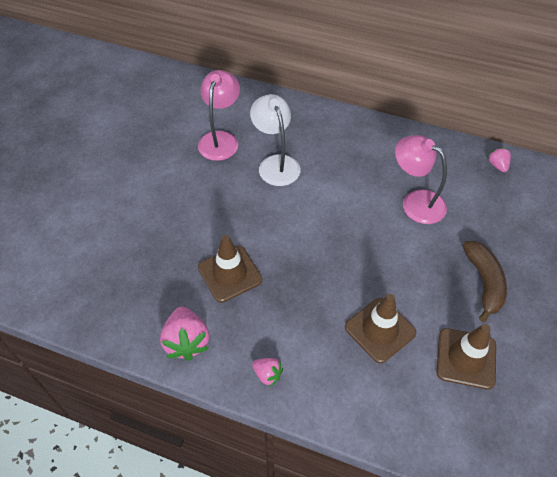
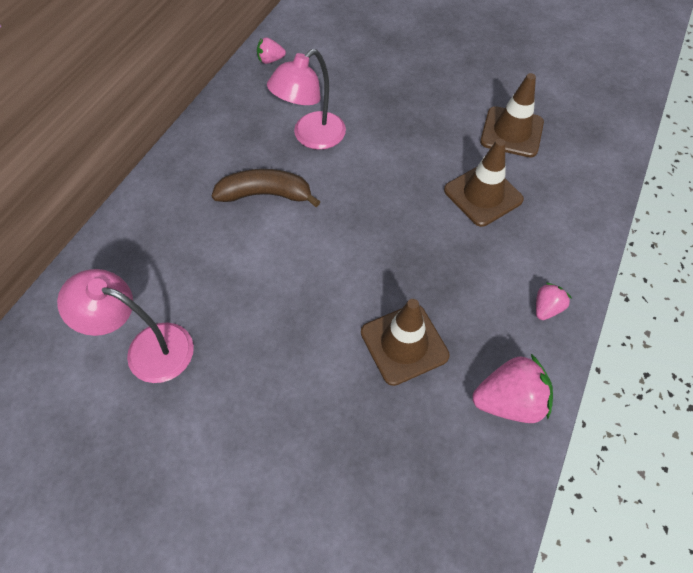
camera: 85 degrees left, 5 degrees up
(276, 163) = (217, 275): white lamp -> none
(484, 282) = (424, 102): brown banana -> brown banana (265, 194)

